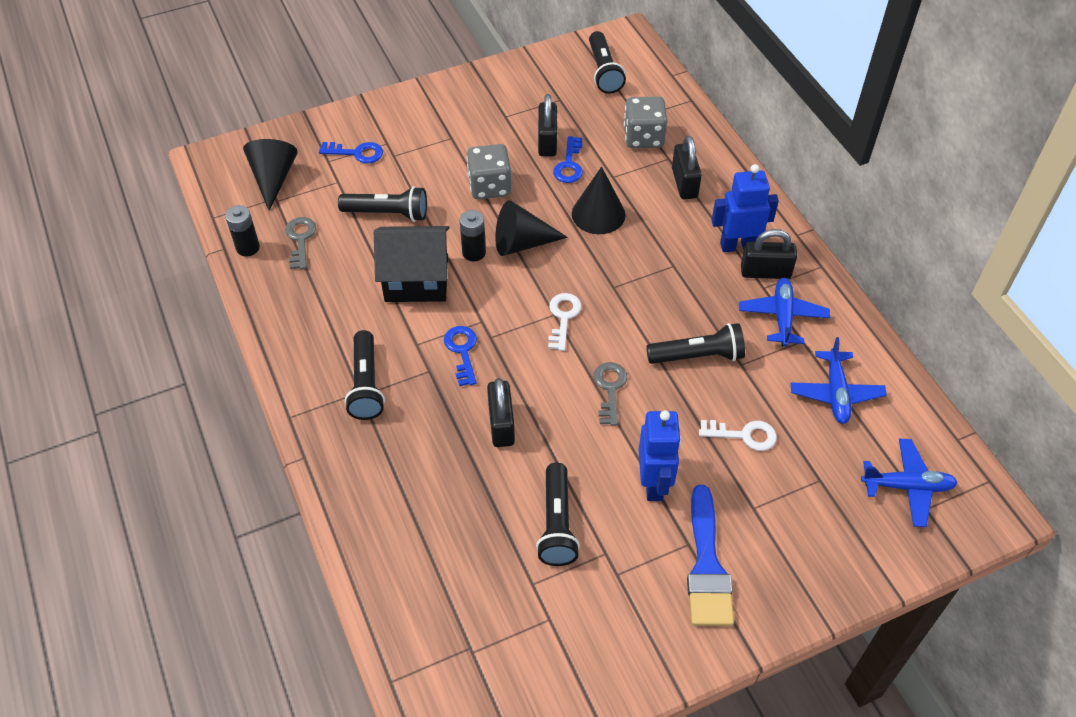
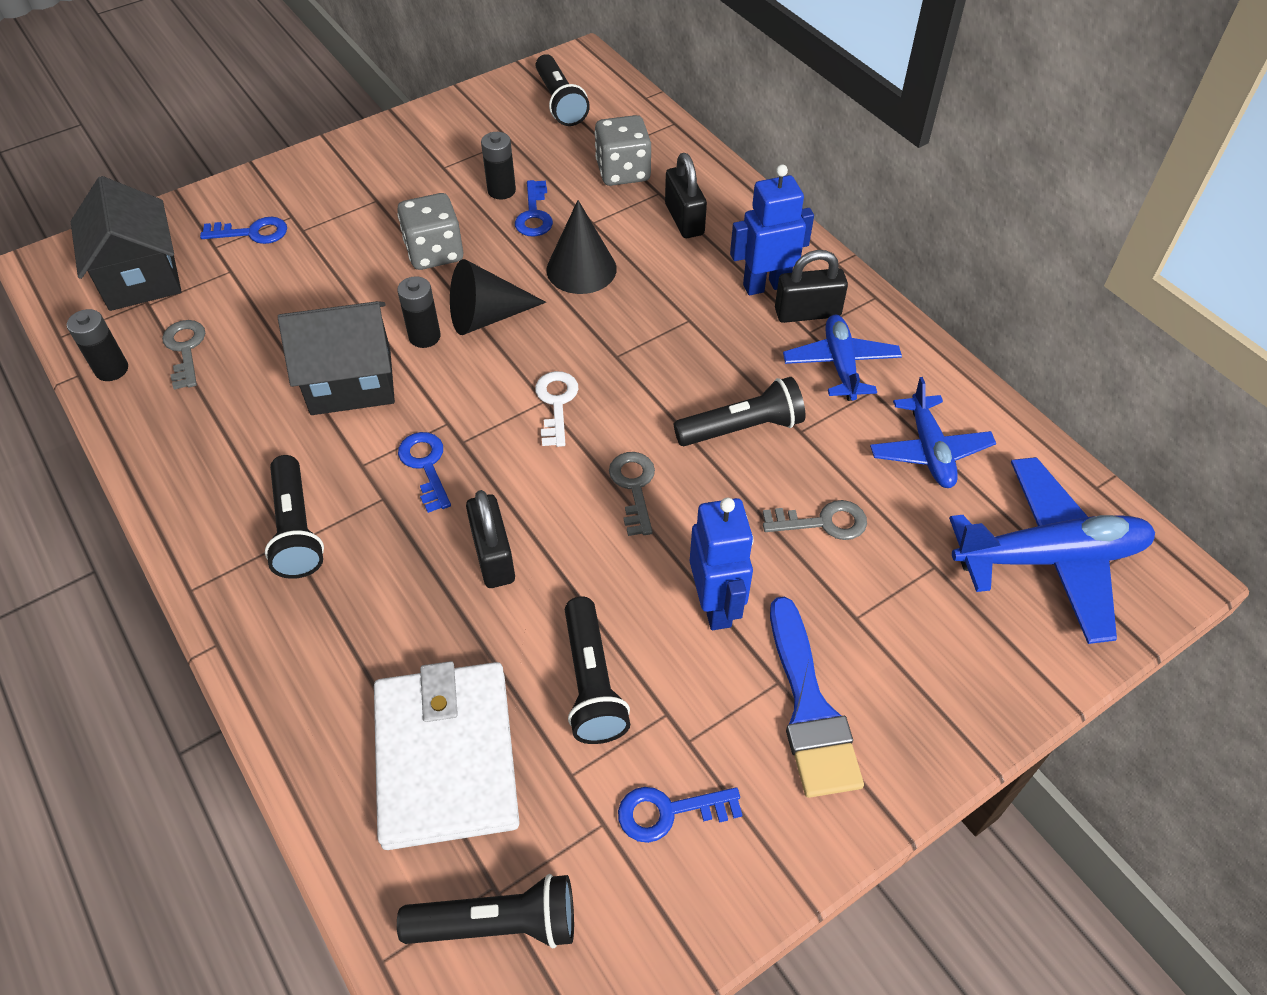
camera: 10 degrees left, 0 degrees up
(273, 178) = (141, 277): black cone -> black house
(388, 213) = (302, 302): black flashlight -> black flashlight (498, 923)
(450, 558) = (446, 757): none -> white wallet
(547, 141) = (501, 190): black padlock -> black battery
(595, 619) = (669, 812): none -> blue key
(744, 435) = (823, 522): white key -> grey key
(907, 486) = (1049, 558): blue plane -> blue plane, size x1.62

